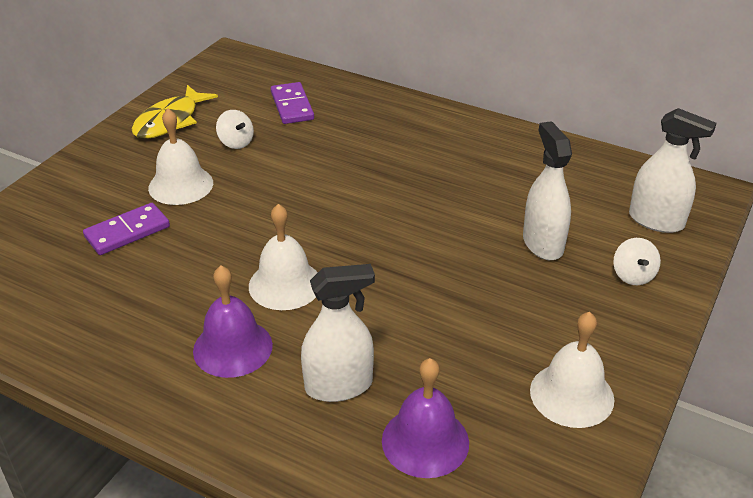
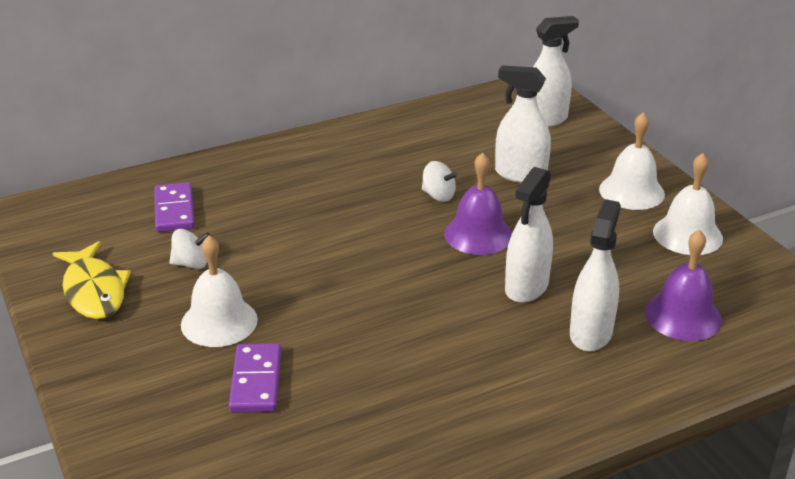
camera: 55 degrees left, 5 degrees down
(233, 347) = (494, 372): purple bell -> purple bell (478, 234)
(285, 284) = (440, 314): white bell -> white bell (631, 191)
(292, 106) = (174, 210): purple domino -> purple domino turned 60 degrees clockwise
(370, 318) = (526, 287): none -> white spray bottle
(633, 275) = (593, 156): white spinning top -> white spinning top (438, 195)

